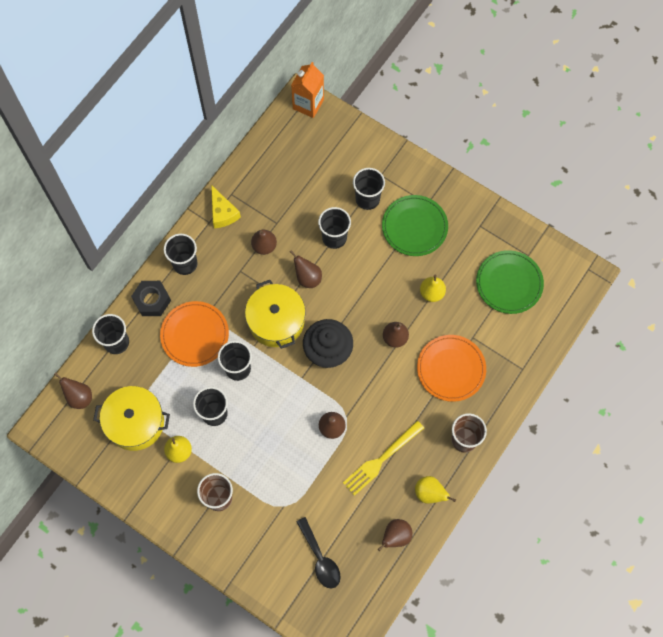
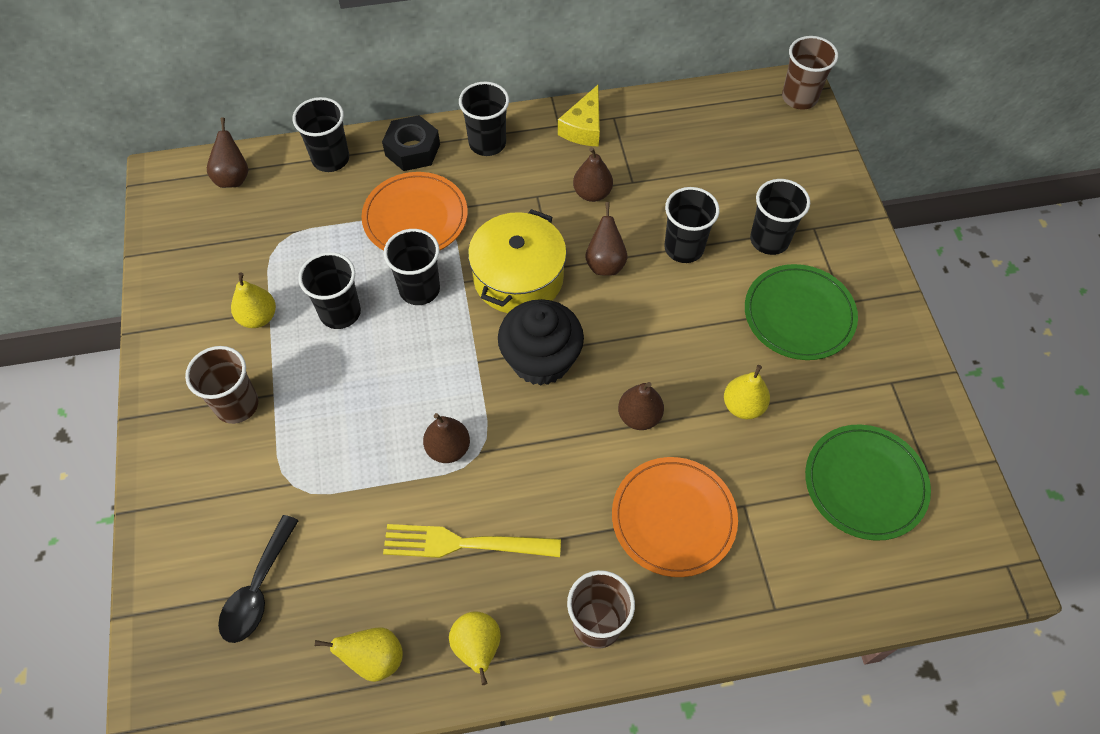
camera: 45 degrees right, 10 degrees down
(135, 422) = (253, 249): yellow pot -> none
(308, 104) = (799, 97): orange carton -> brown cup
(395, 536) = (374, 659): brown pear -> yellow pear

